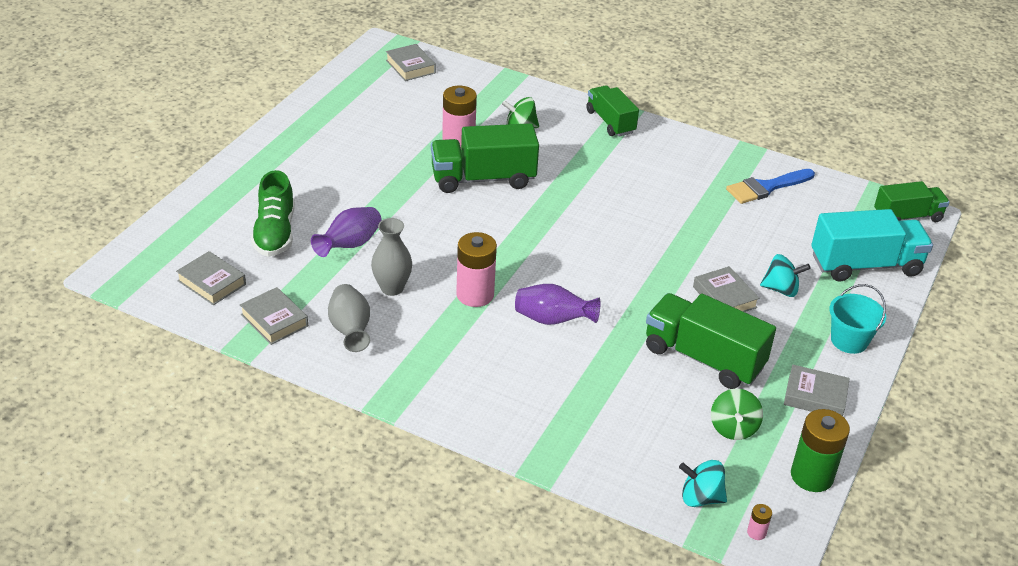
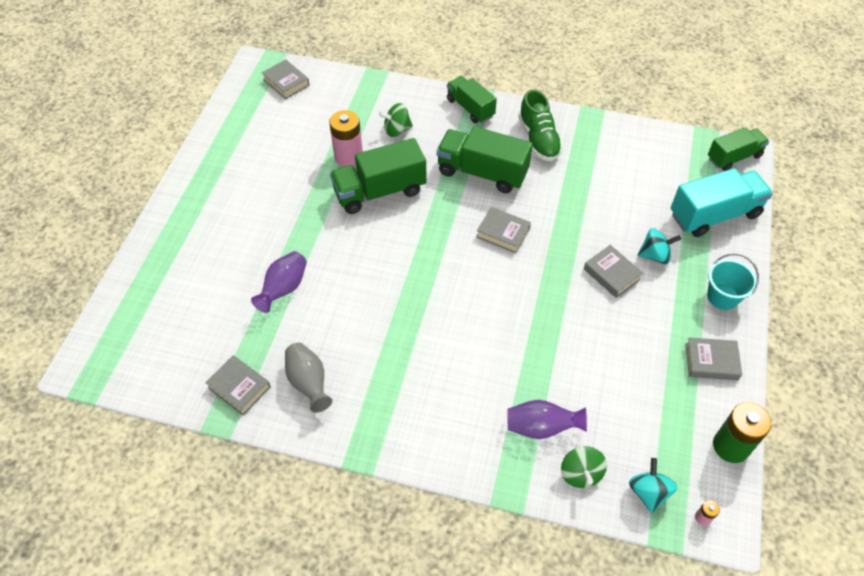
camera: 10 degrees left, 15 degrees up
(211, 282) = (172, 358): grey book -> grey book (503, 233)
(275, 233) = (215, 290): green shoe -> green shoe (538, 139)
(392, 288) = (333, 328): grey vase -> none
(475, 295) = (405, 319): pink battery -> none
(553, 320) = (478, 331): purple vase -> purple vase (541, 427)
(700, 498) = (648, 492): turquoise spinning top -> turquoise spinning top turned 90 degrees clockwise
(703, 358) = (612, 343): green truck -> green truck (482, 173)
(733, 428) = (655, 411): green spinning top -> green spinning top (580, 473)
(766, 187) = (615, 151): blue brush -> none

